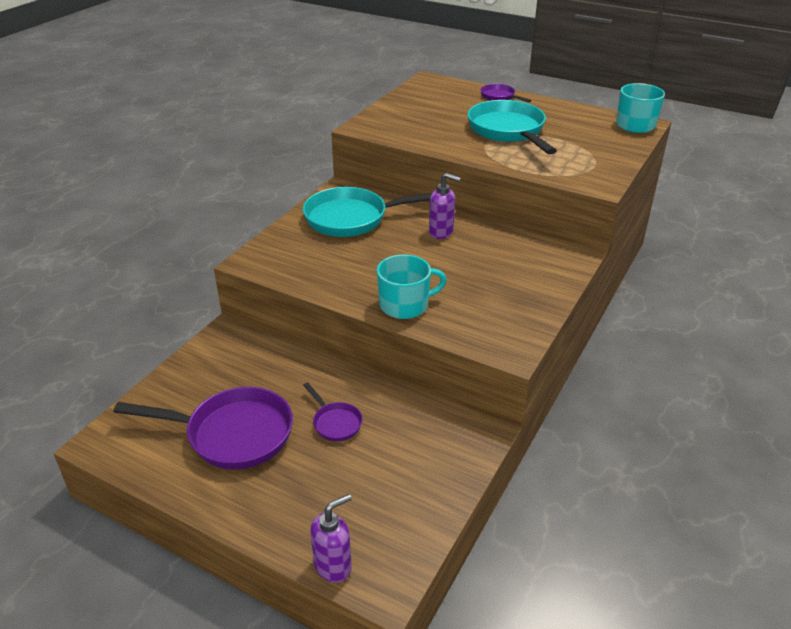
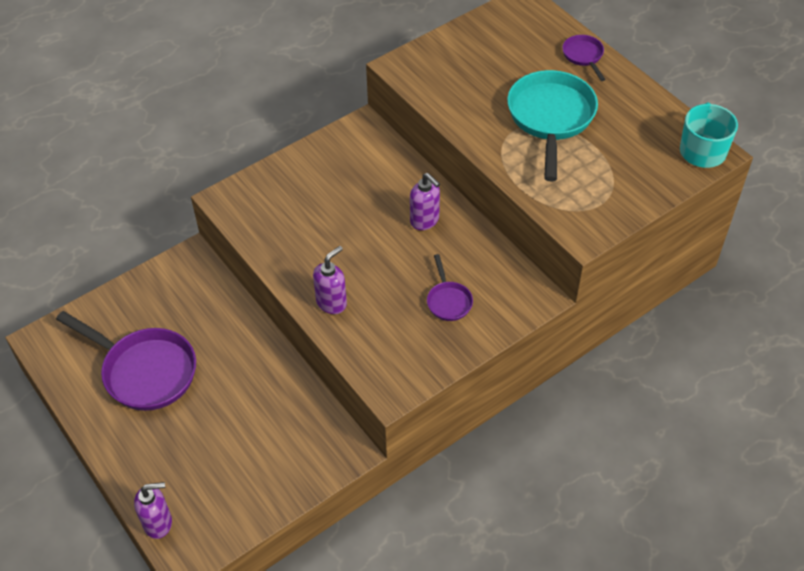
camera: 25 degrees right, 15 degrees up
(335, 422) = (232, 391): purple pan -> purple pan (448, 301)
(352, 218) = (350, 172): turquoise pan -> none
(405, 305) = (331, 302): turquoise mug -> purple soap dispenser

